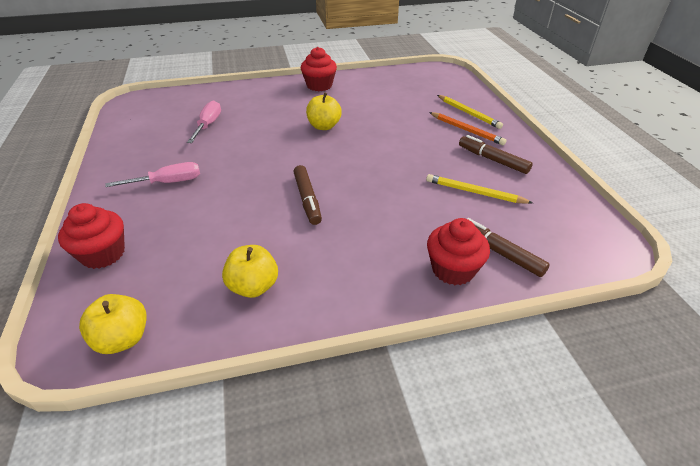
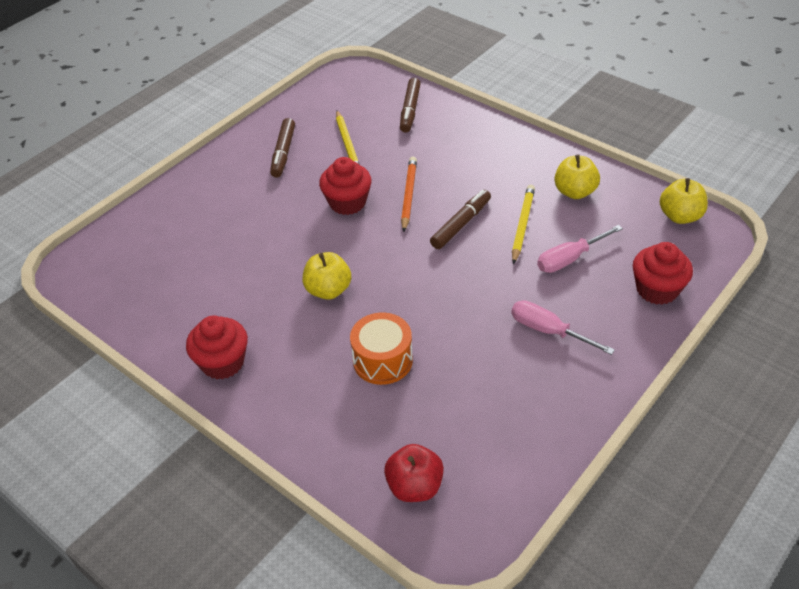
camera: 125 degrees left, 5 degrees up
(173, 102) = (414, 486): none -> red apple
(208, 125) = (426, 393): pink screwdriver -> pink screwdriver (569, 259)
(249, 122) = (382, 360): none -> orange drum
(453, 269) = (451, 121): red cupcake -> red cupcake (347, 202)
(466, 130) = (238, 187): orange pencil -> orange pencil (409, 195)
(468, 113) = (195, 200): yellow pencil -> yellow pencil (523, 225)

